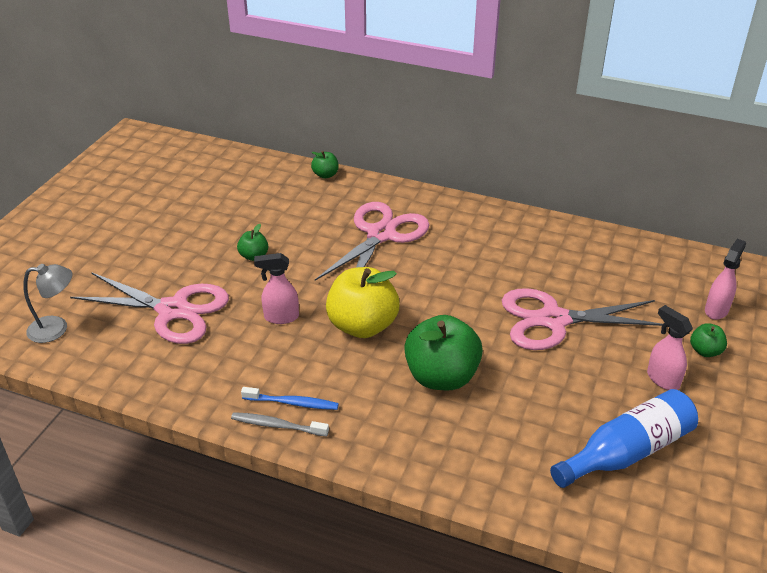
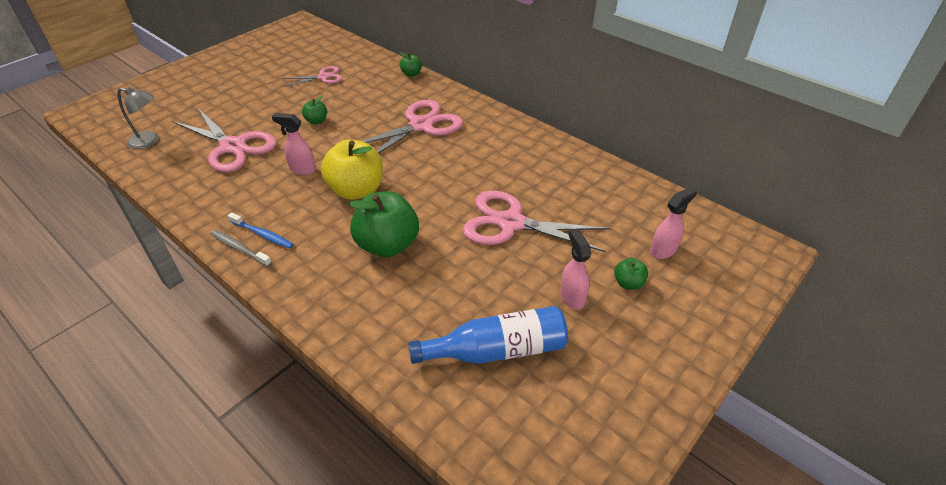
camera: 20 degrees right, 5 degrees up
(220, 200) = (323, 77): none -> pink scissors

